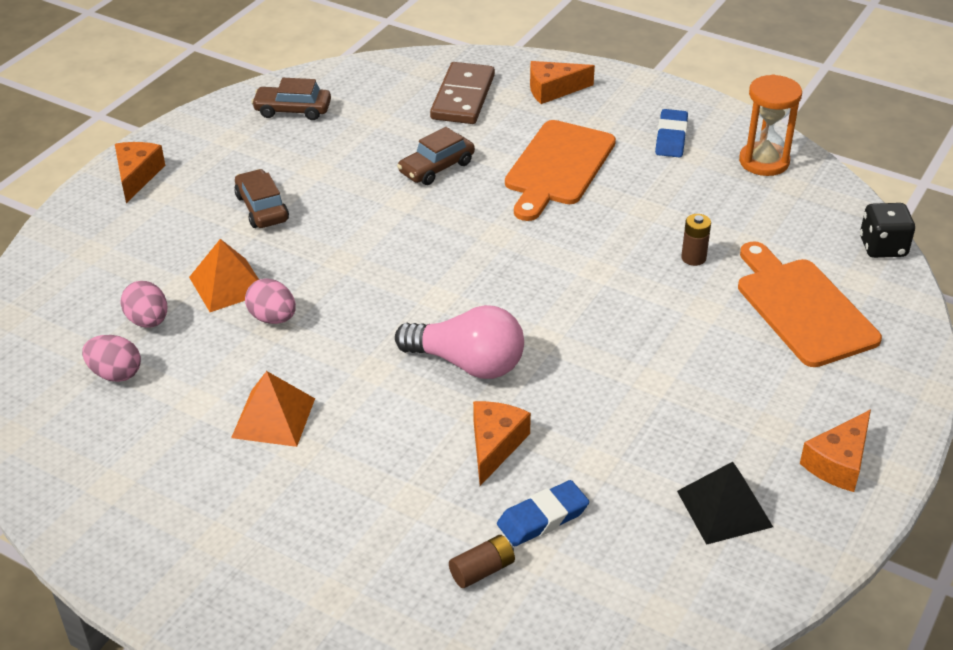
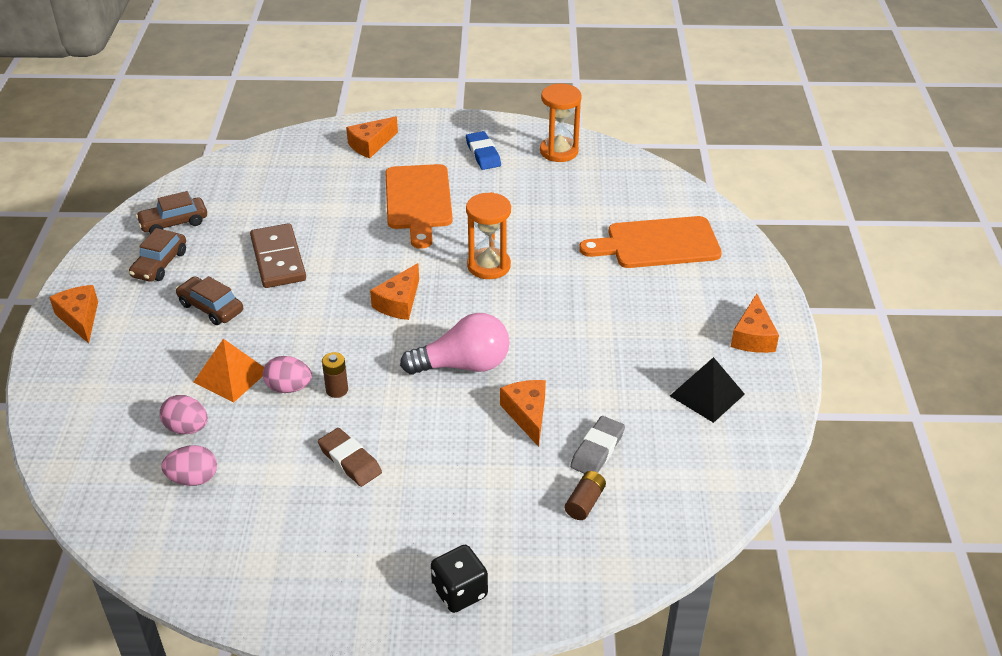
camera: 30 degrees left, 0 degrees up
(273, 418) = (350, 460): orange pyramid -> brown eraser
(436, 168) = (327, 231): brown car -> brown car (160, 264)
(452, 270) = (399, 302): none -> orange cheese
(463, 97) = (306, 171): brown domino -> brown domino (278, 259)
(543, 518) = (597, 450): blue eraser -> grey eraser
(580, 264) = (489, 266): none -> orange hourglass
(693, 258) = (562, 234): brown battery -> brown battery (337, 390)
(802, 308) = (657, 244): orange cutting board -> orange cutting board turned 45 degrees counterclockwise
(883, 247) = (677, 185): black dice -> black dice (459, 592)

